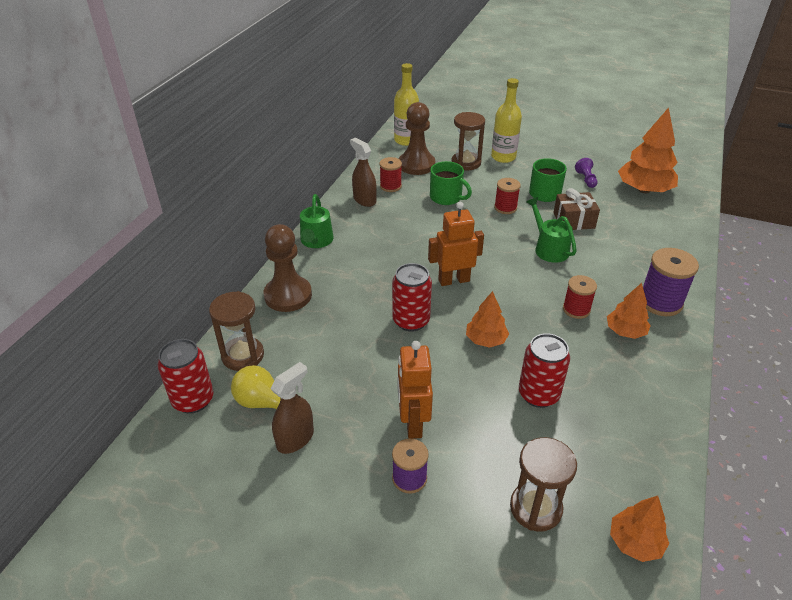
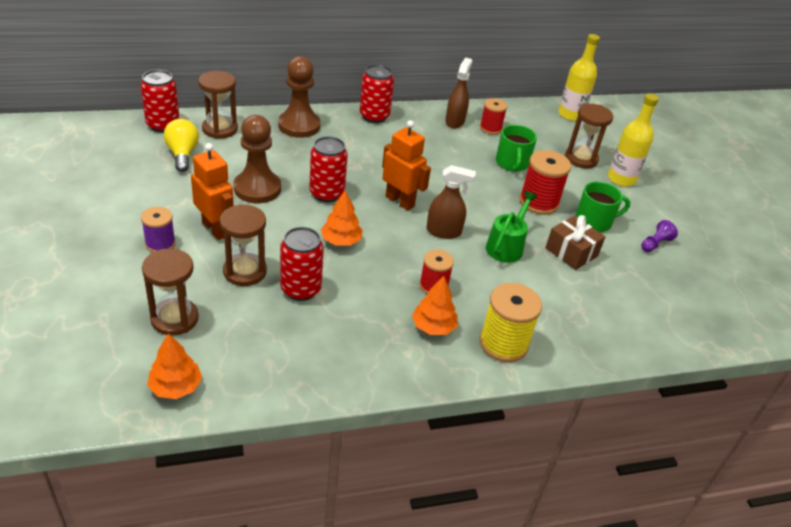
camera: 50 degrees right, 0 degrees up
(295, 439) = (160, 179): brown spray bottle -> brown spray bottle (444, 231)
(316, 241) = (374, 116): green watering can -> red can
(413, 423) = (215, 229): orange robot -> orange robot turned 90 degrees clockwise
(416, 165) = (540, 132): brown pawn -> brown pawn (257, 188)
(492, 425) = (245, 271): none -> brown hourglass
(505, 208) = (538, 202): red spool -> red spool, size x1.58
(644, 190) = (691, 292): orange tree -> none
(660, 302) = (503, 343): purple spool -> yellow spool

